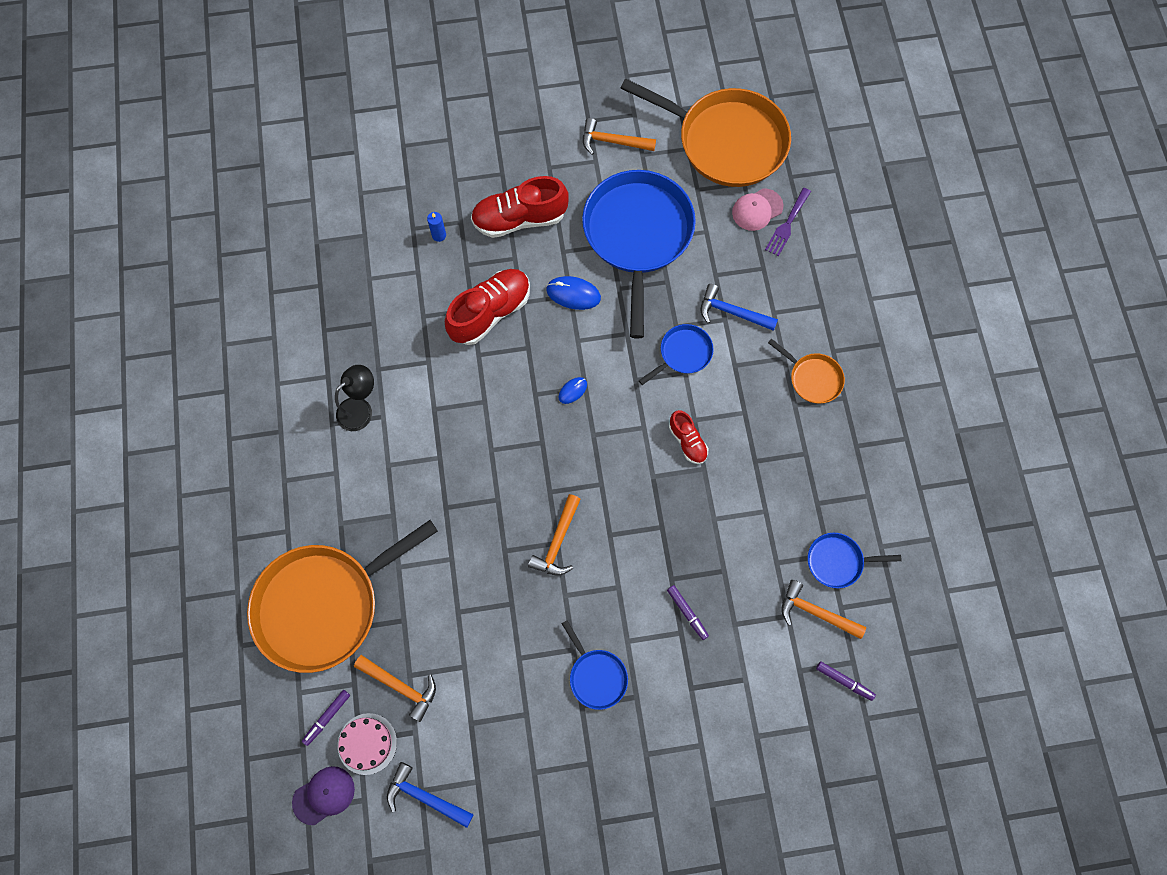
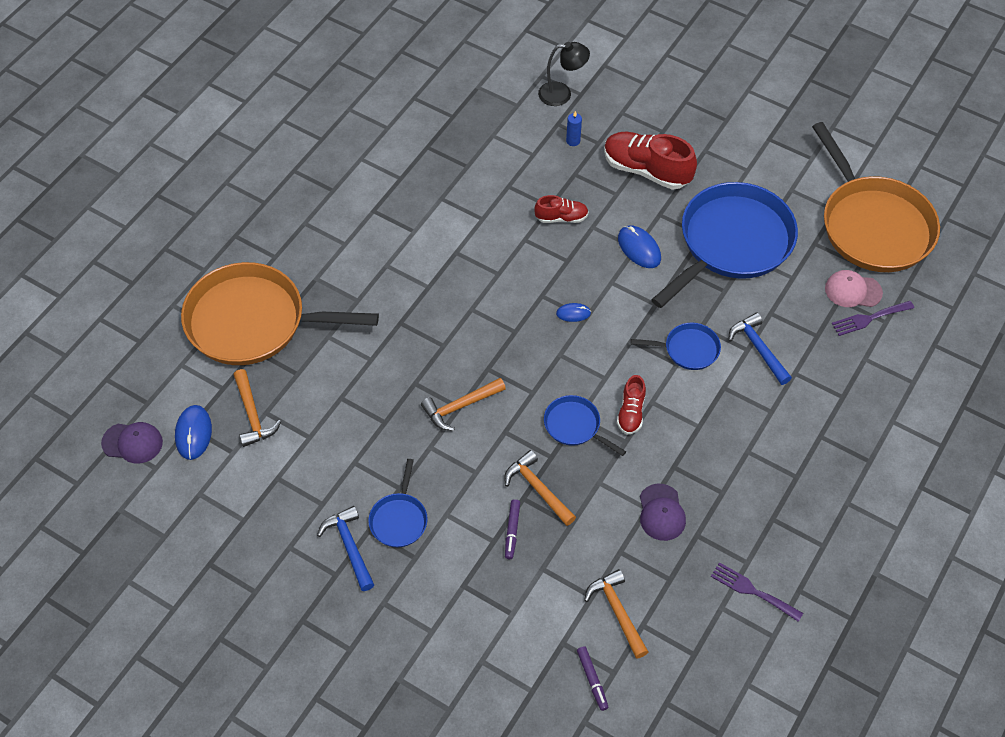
camera: 40 degrees right, 15 degrees down
(327, 717) = (183, 395): purple marker -> none
(360, 409) = (403, 215): black lamp -> black lamp (562, 94)
(367, 743) = (193, 433): pink cake -> blue mouse
(425, 797) = (198, 500): blue hammer -> blue hammer (349, 546)
(490, 312) = (561, 218): red shoe -> red shoe, size x0.54
(612, 142) = (774, 166): orange hammer -> orange hammer (537, 489)
(778, 506) = (661, 512): none -> purple cap
(813, 378) = (782, 443): orange pan -> none
(837, 561) = (672, 590): blue pan -> blue pan (574, 426)
(890, 515) = (752, 591): none -> purple fork

